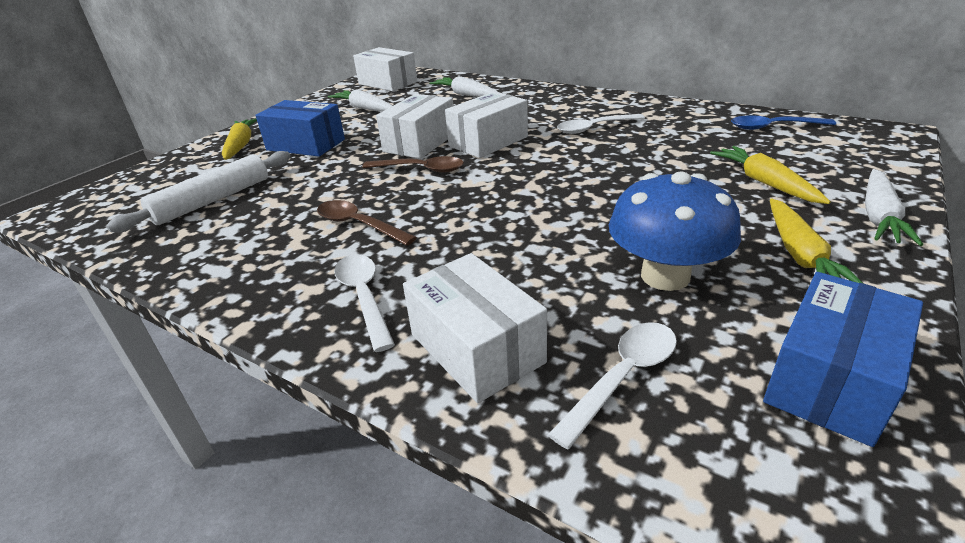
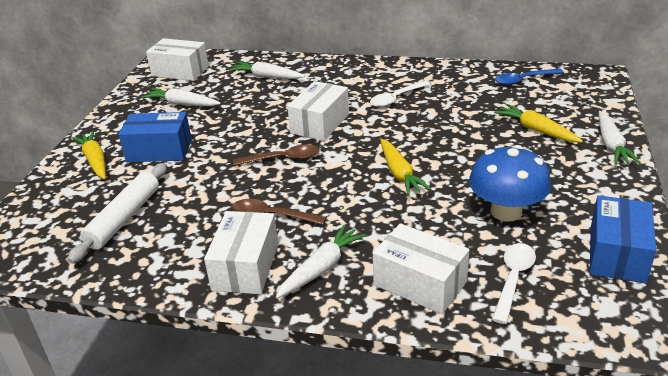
camera: 20 degrees left, 0 degrees up
(364, 297) = (321, 268): white spoon -> white carrot
(420, 143) = (262, 133): white box -> white box (245, 267)
(800, 255) = (576, 181): yellow carrot -> yellow carrot (399, 173)

